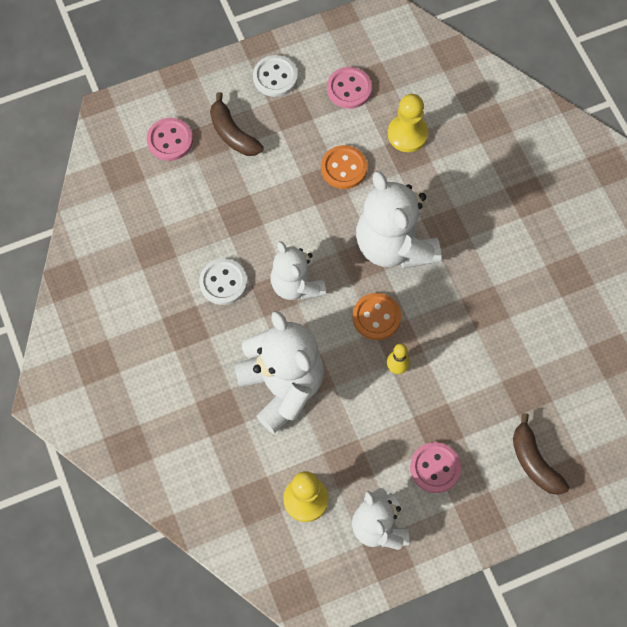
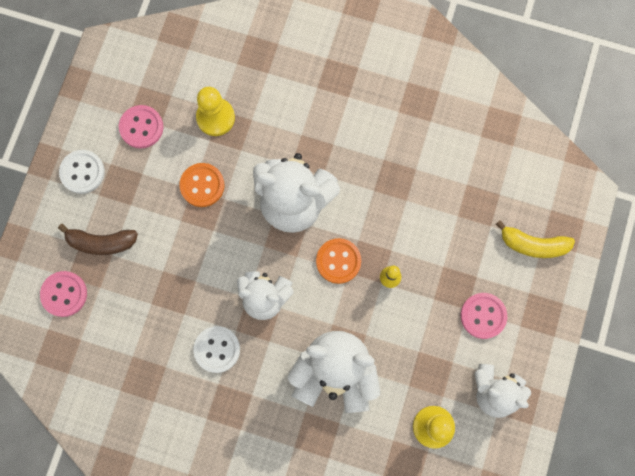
camera: 50 degrees left, 10 degrees up
(534, 462) = (533, 244): brown banana -> yellow banana

